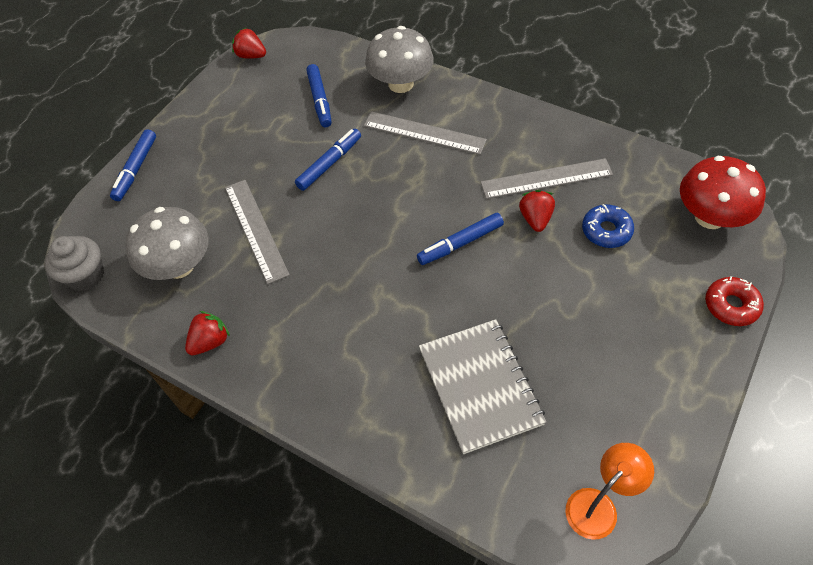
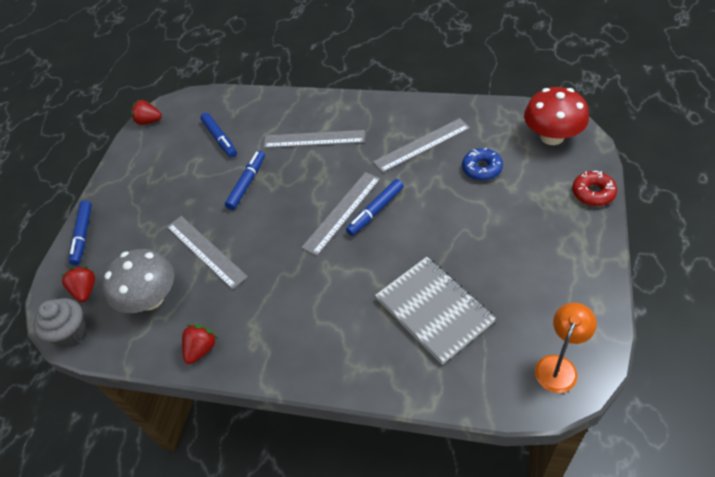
camera: 15 degrees left, 5 degrees down
(401, 84) = (280, 109): grey mushroom -> none
(421, 232) = (342, 212): none -> grey ruler
(535, 219) = (425, 176): red strawberry -> red strawberry (85, 290)

